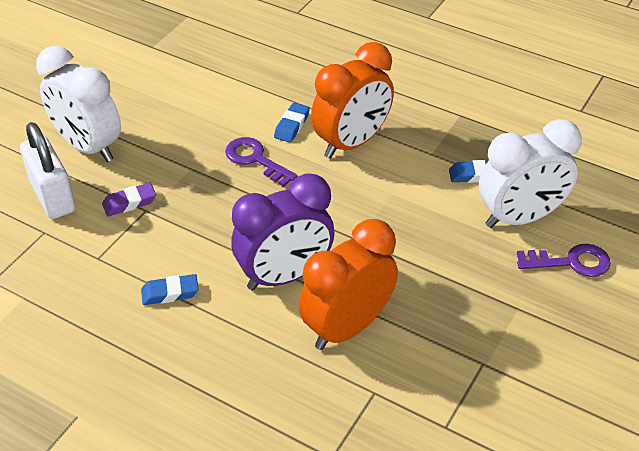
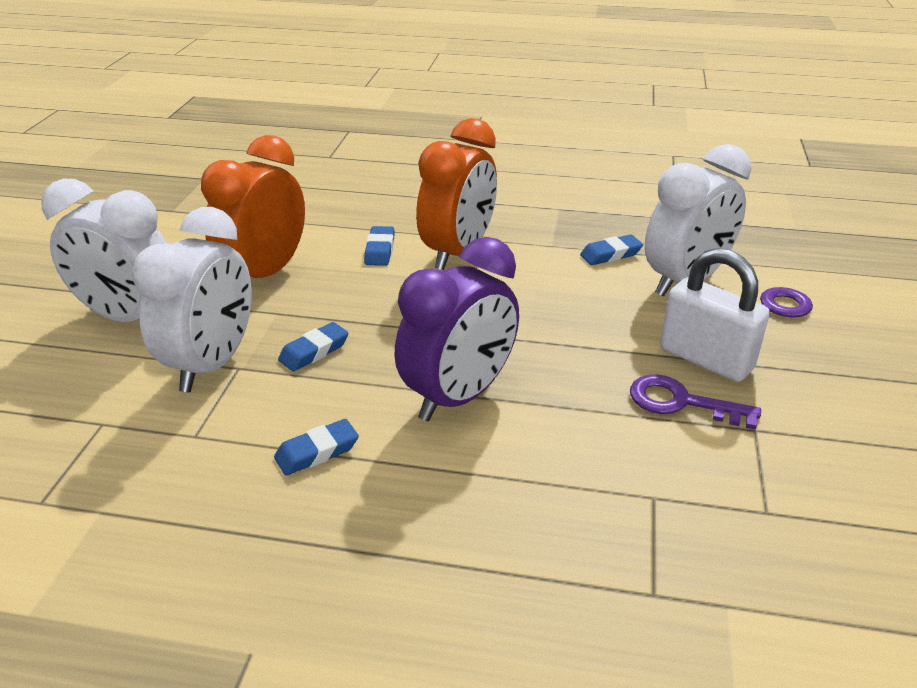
camera: 20 degrees left, 10 degrees down
(53, 196) = (99, 380): white padlock -> white padlock (706, 359)
(129, 203) = (212, 364): purple eraser -> white clock
(202, 209) = (314, 351): none -> blue eraser
(255, 159) = (354, 289): purple key -> purple key (681, 402)
(347, 327) = (570, 432): orange clock -> orange clock (265, 274)

